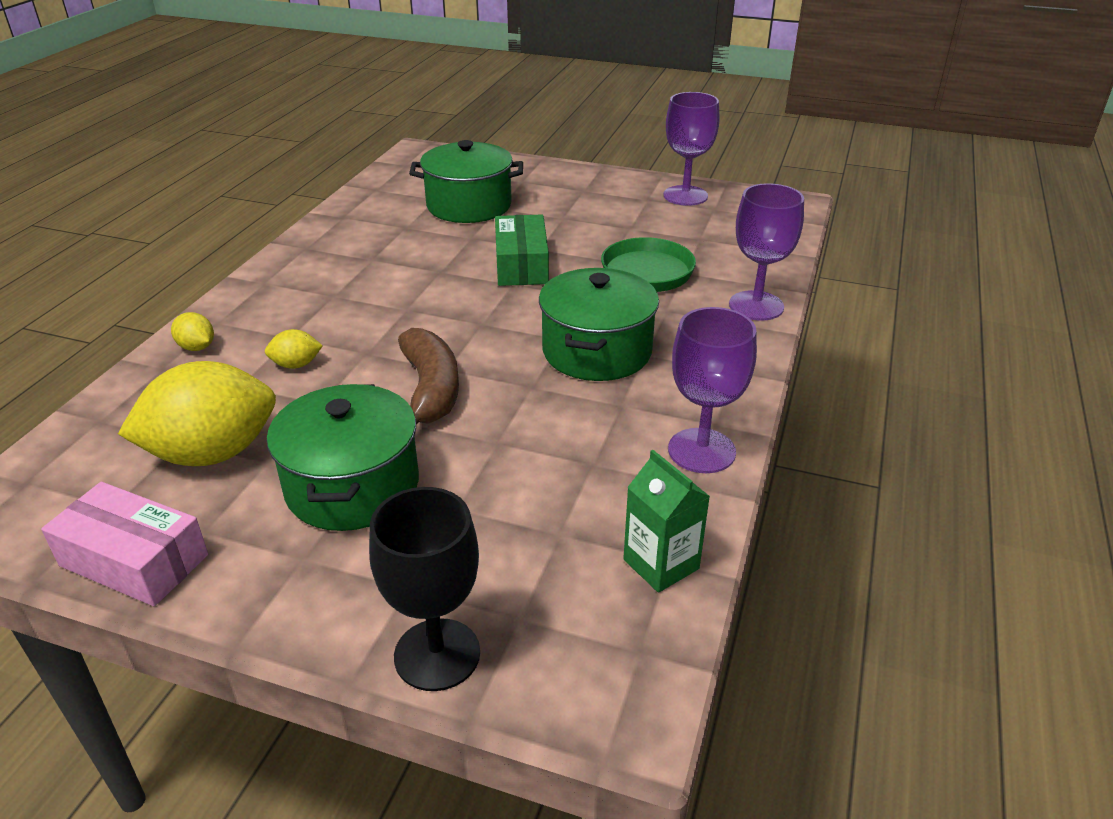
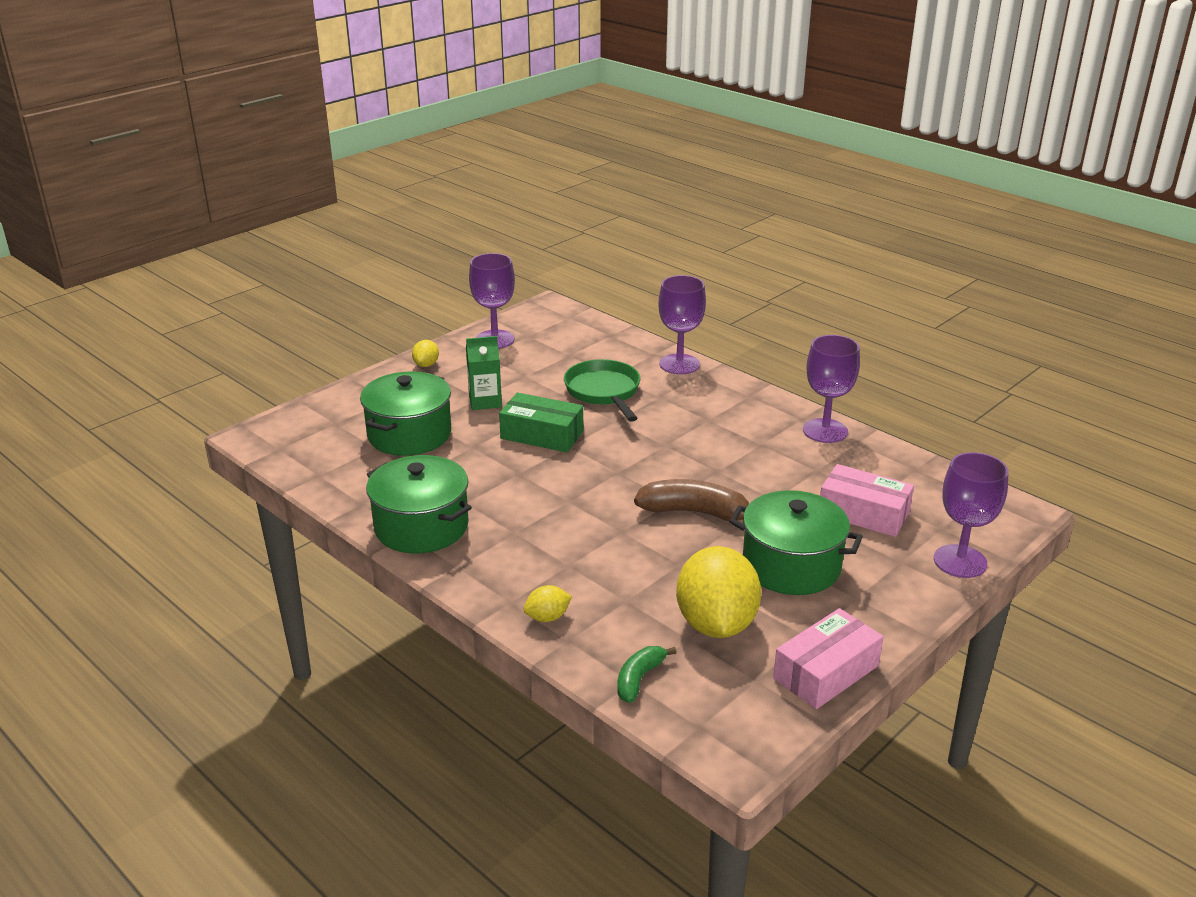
camera: 65 degrees left, 5 degrees down
(104, 424) = (639, 679): none -> green banana
(296, 365) = (616, 568): yellow lemon -> yellow lemon (426, 364)
(437, 654) = (960, 561): black goblet -> purple goblet
(511, 527) = (863, 513): none -> pink box
(597, 351) = (692, 436): green pot -> green pot (421, 526)
(661, 564) = (917, 472): green carton -> green carton (485, 401)

